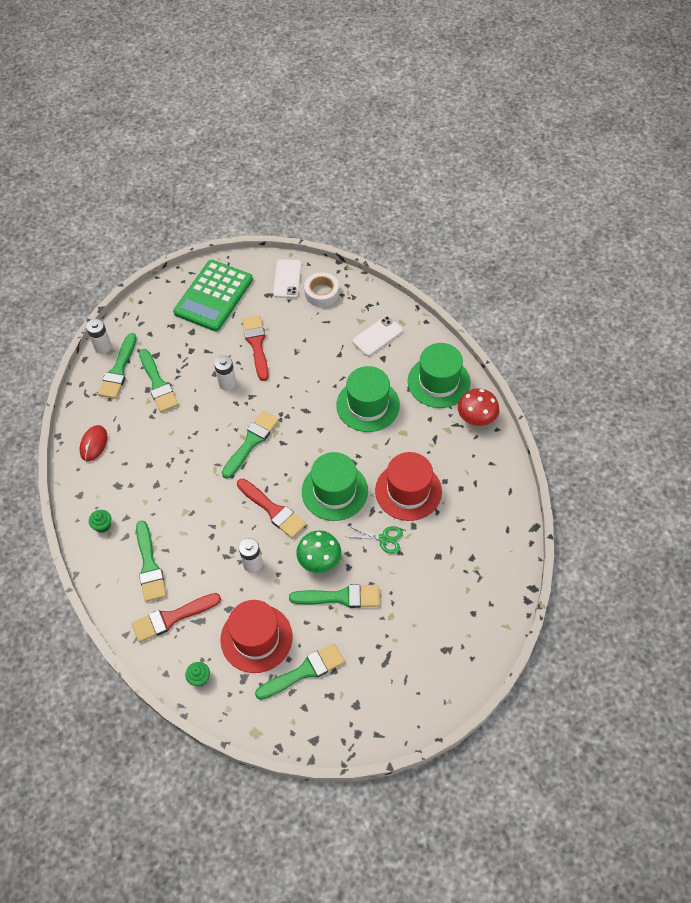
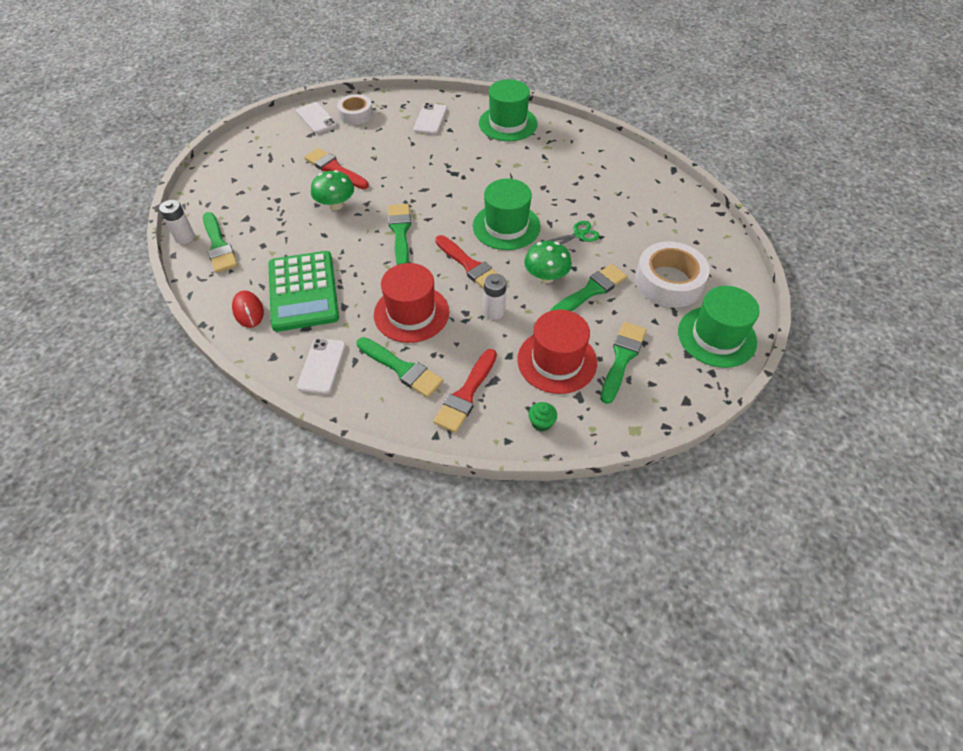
camera: 40 degrees left, 5 degrees down
(102, 525) = (322, 366): green cupcake -> white phone
(158, 384) = (269, 236): green brush -> none
(214, 296) = (261, 156): green calculator -> green calculator (303, 291)
(227, 383) = (335, 205): white battery -> green mushroom
(273, 510) = (470, 266): red brush -> red brush turned 45 degrees clockwise
(368, 405) = (470, 162): green hat -> green hat (716, 336)
(408, 491) = (562, 196): red hat -> red hat (411, 313)
(409, 633) = (668, 282): none -> white tape
(476, 417) = (559, 130): red mushroom -> none

